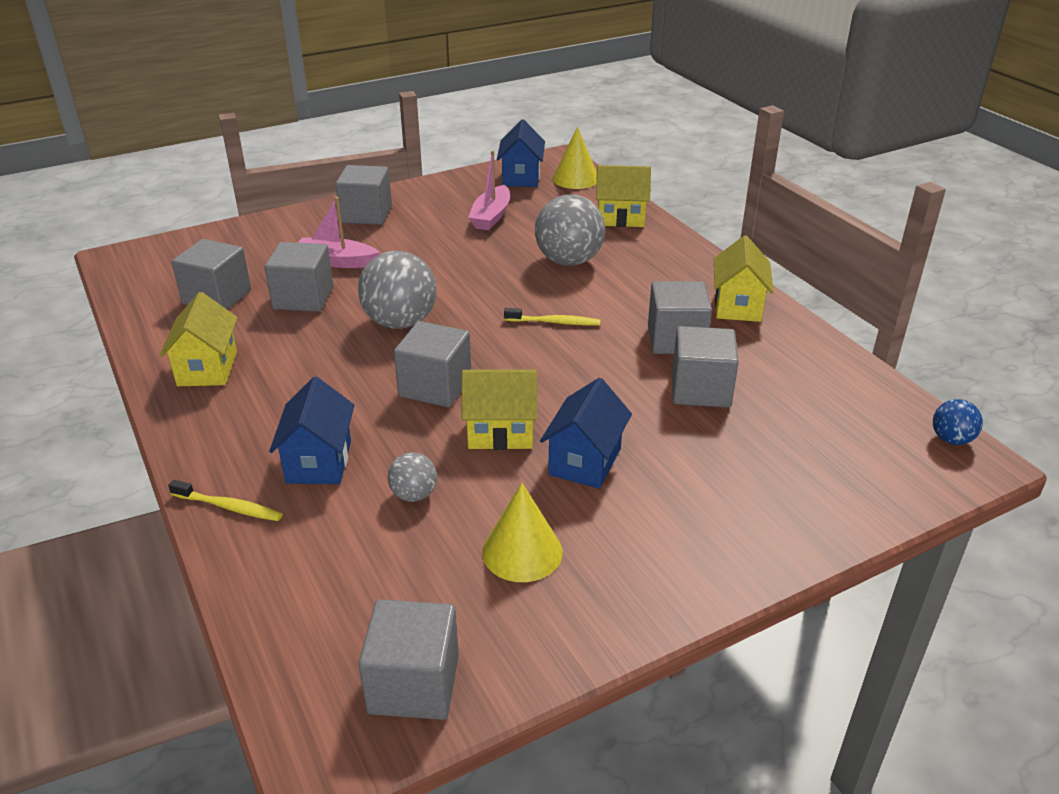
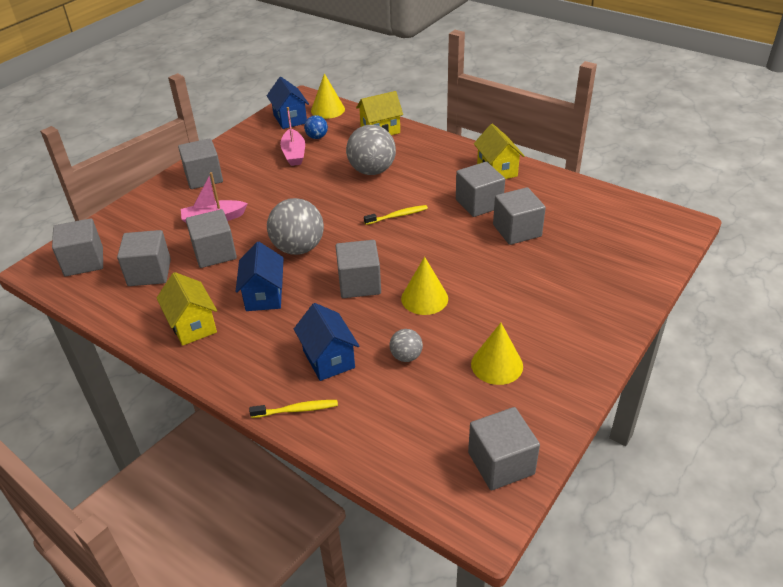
camera: 25 degrees left, 5 degrees up
(165, 265) = (84, 262): none -> grey cube
(500, 432) = (424, 298): yellow house -> yellow cone
(585, 461) = (488, 298): blue house -> blue house (264, 295)
(951, 439) = (665, 215): blue ball -> blue ball (317, 137)

